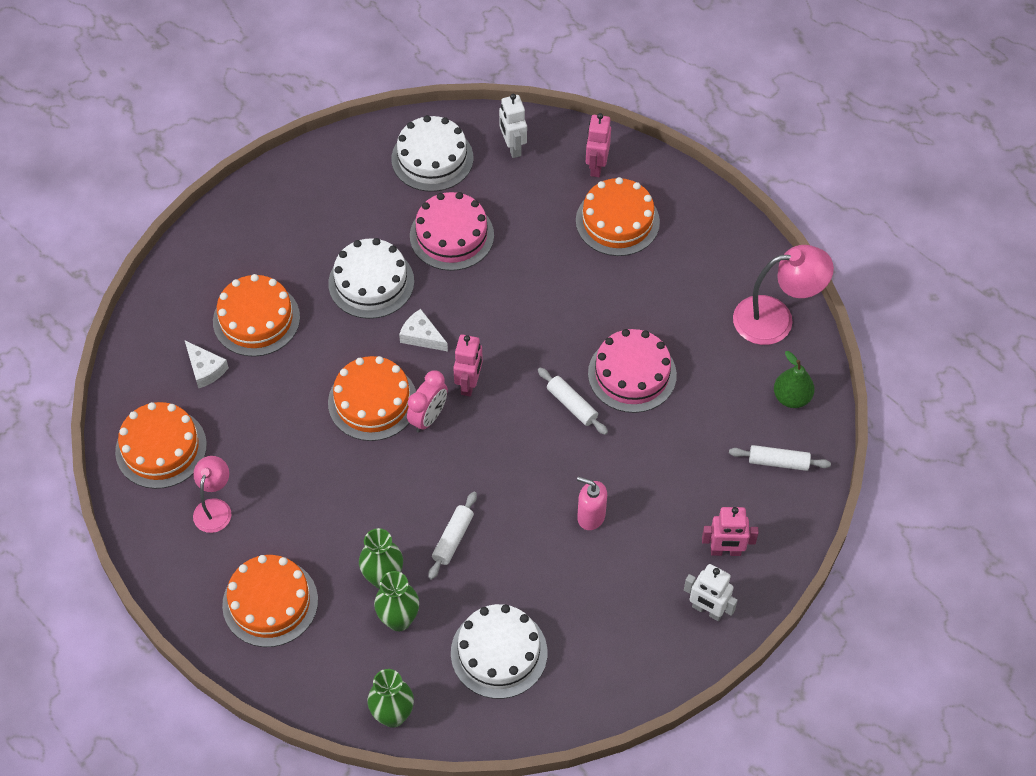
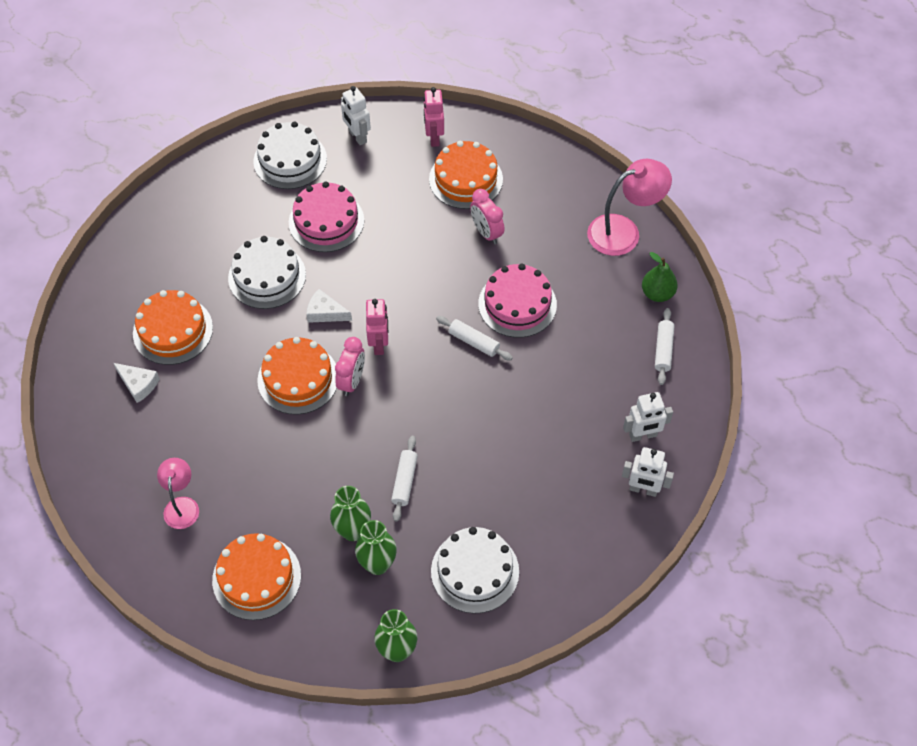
camera: 15 degrees left, 0 degrees up
(161, 448) = (117, 464): orange cake -> none
(591, 516) = (519, 433): pink soap dispenser -> none
(622, 287) = (486, 233): none -> pink clock
(725, 551) = (643, 435): pink robot -> white robot
(778, 462) = (663, 350): white rolling pin -> white rolling pin turned 75 degrees counterclockwise

